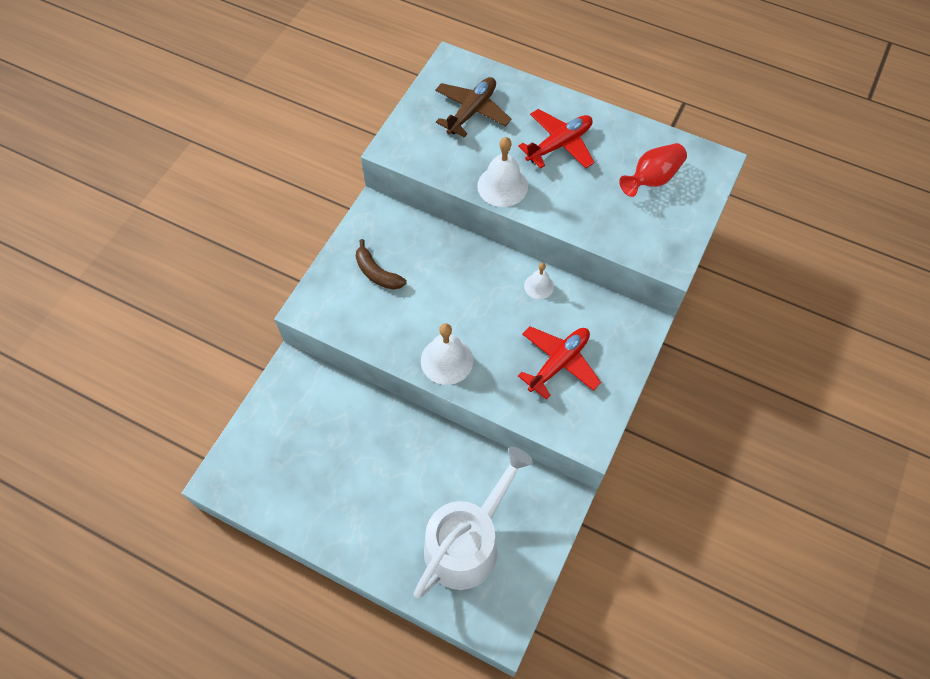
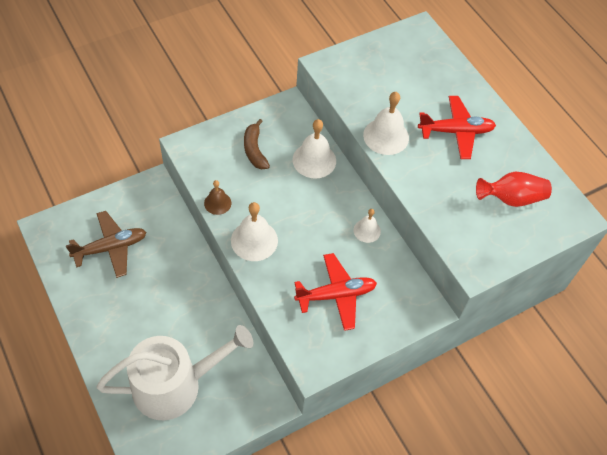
camera: 30 degrees right, 5 degrees down
(384, 346) = (217, 203): none -> brown bell
(440, 249) = (314, 160): none -> white bell
(472, 111) = (406, 71): brown plane -> brown plane (110, 248)

